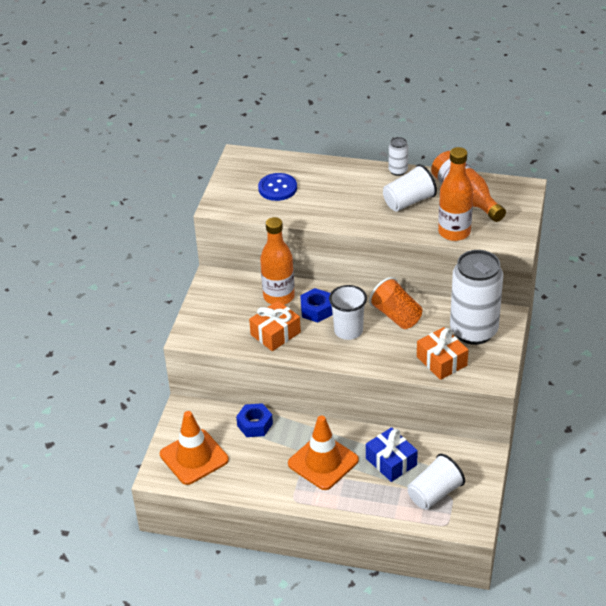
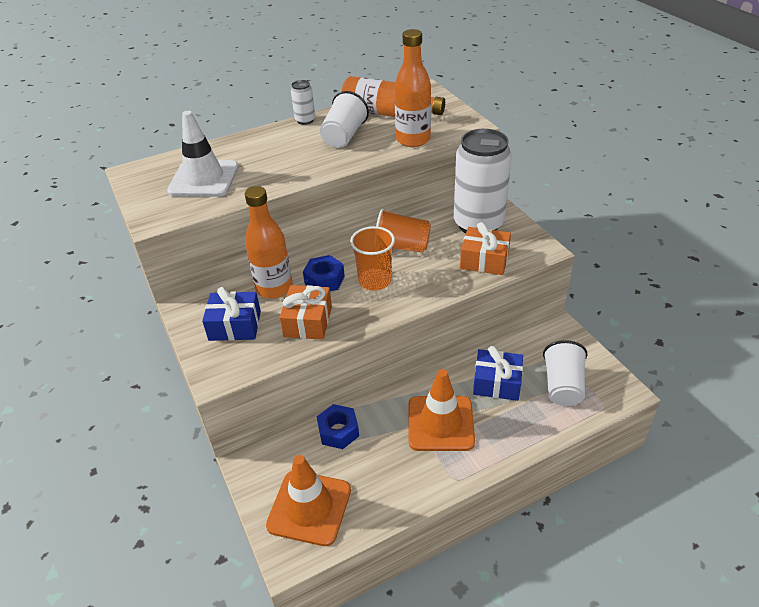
camera: 40 degrees left, 0 degrees up
(230, 309) = (235, 325): none -> blue gift
(277, 188) = (204, 179): blue button -> white traffic cone
(348, 331) = (375, 281): white cup -> orange cup

